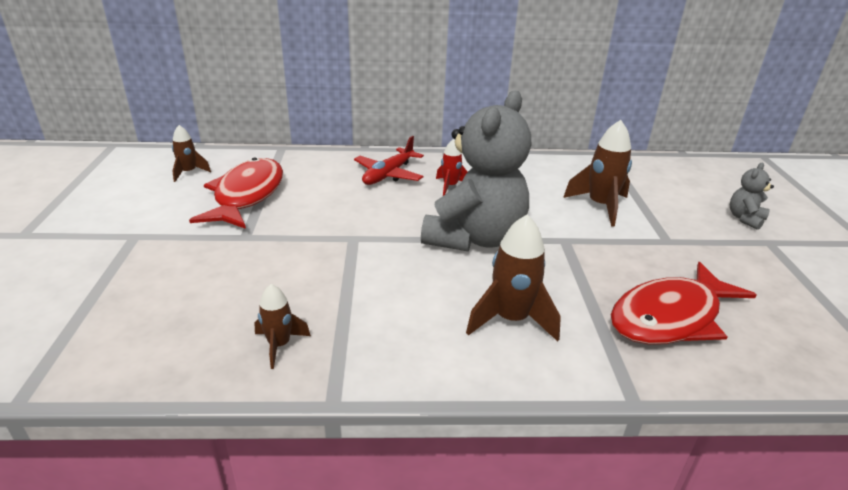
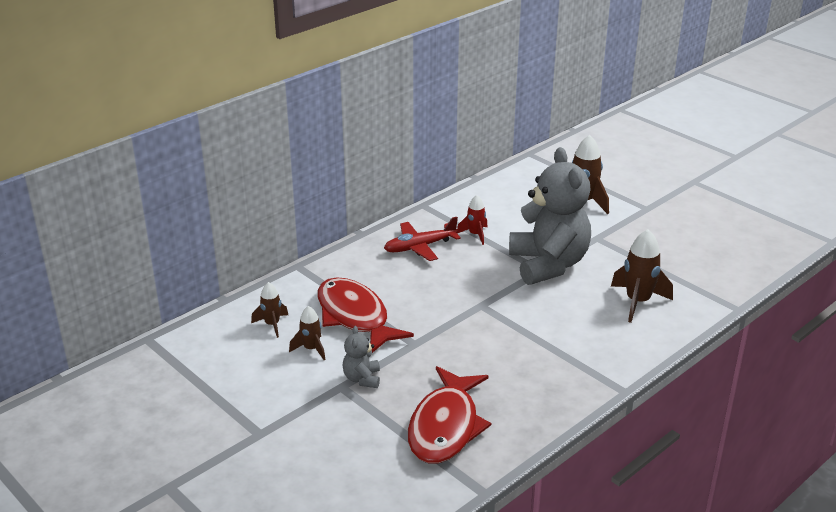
camera: 40 degrees left, 0 degrees up
(279, 345) = (554, 384): brown rocket -> brown rocket (311, 349)
(388, 174) = (419, 247): red plane -> red plane turned 75 degrees clockwise
(670, 317) = (702, 256): red fish -> red fish (445, 426)
(745, 219) = (665, 170): grey teddy bear -> grey teddy bear (362, 379)

